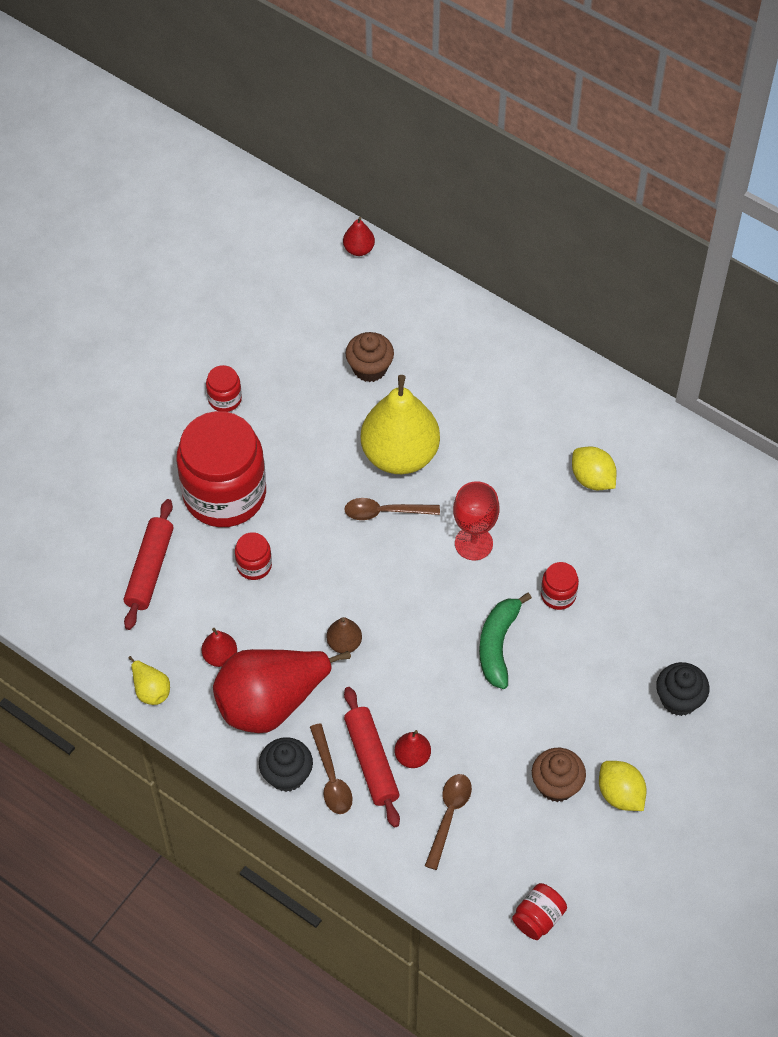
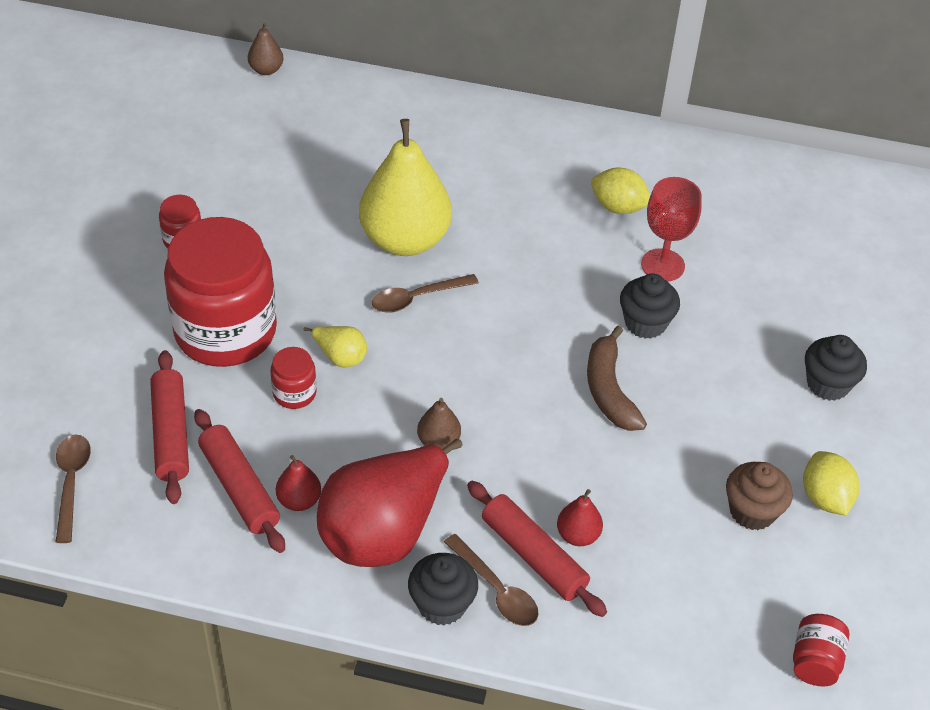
camera: 25 degrees left, 10 degrees down
(150, 690) = (230, 564): yellow pear -> yellow pear (340, 357)
(182, 631) = (240, 488): none -> red rolling pin
(359, 249) = (266, 70): red pear -> brown pear
(370, 368) = (331, 170): brown cupcake -> none
(449, 815) = (653, 584): brown spoon -> brown spoon (71, 482)
(473, 543) = (529, 300): red goblet -> red goblet (662, 265)
(498, 644) = (609, 390): green banana -> brown banana
(558, 595) = (645, 323): red jar -> black cupcake
(620, 794) = (825, 498): yellow lemon -> yellow lemon turned 45 degrees clockwise

